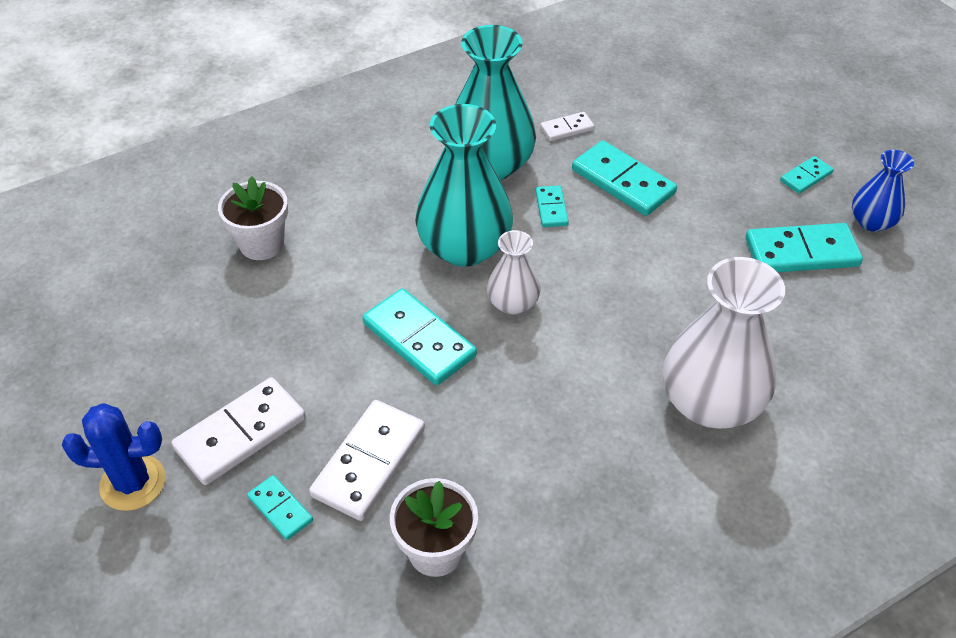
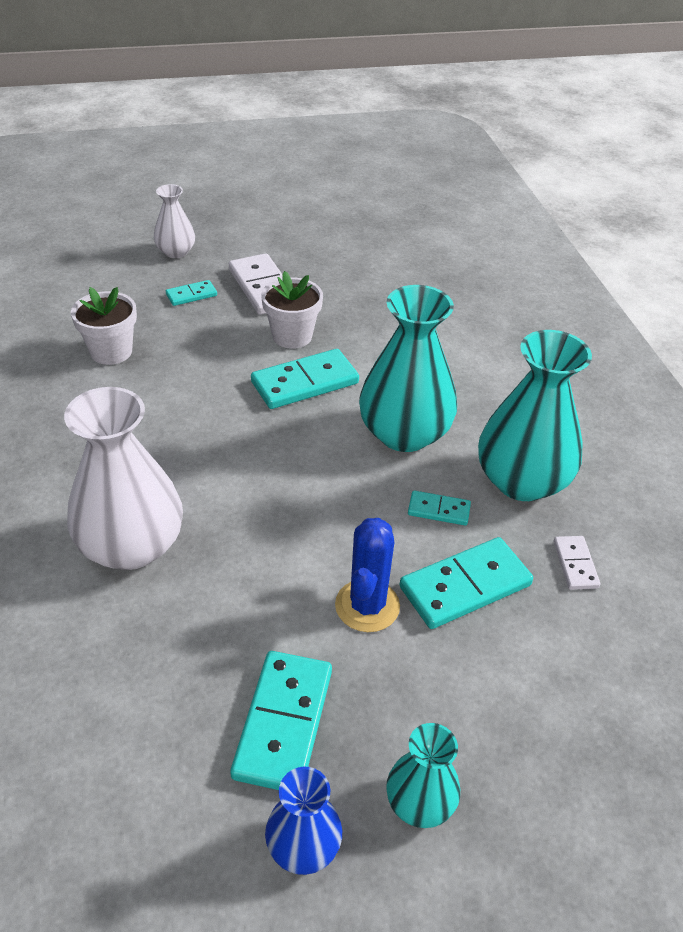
camera: 105 degrees right, 5 degrees down
(133, 483) = (250, 245): blue cactus -> blue cactus (367, 606)
(262, 244) = (451, 321): white flower pot -> white flower pot (292, 336)
(369, 462) = (202, 336): white domino -> none
(513, 303) = (319, 447): white vase -> white vase (176, 252)
(805, 177) = (420, 802): turquoise domino -> turquoise vase

